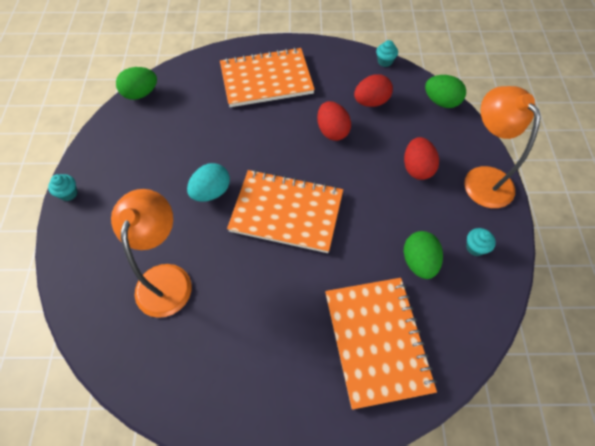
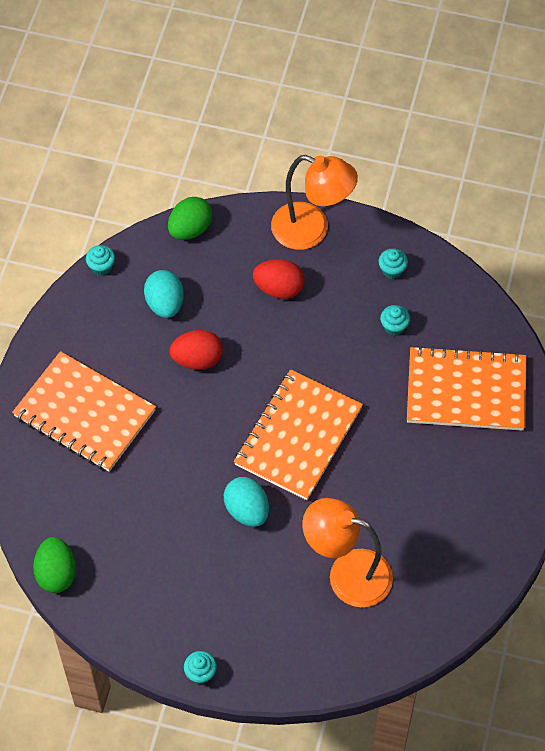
camera: 75 degrees left, 0 degrees up
(266, 80) = (85, 413): orange notebook -> orange notebook turned 60 degrees counterclockwise
(371, 102) = (165, 304): red egg -> turquoise egg
(418, 262) = (394, 327): green egg -> turquoise cupcake
(482, 178) = (311, 230): orange lamp -> orange lamp turned 150 degrees counterclockwise

